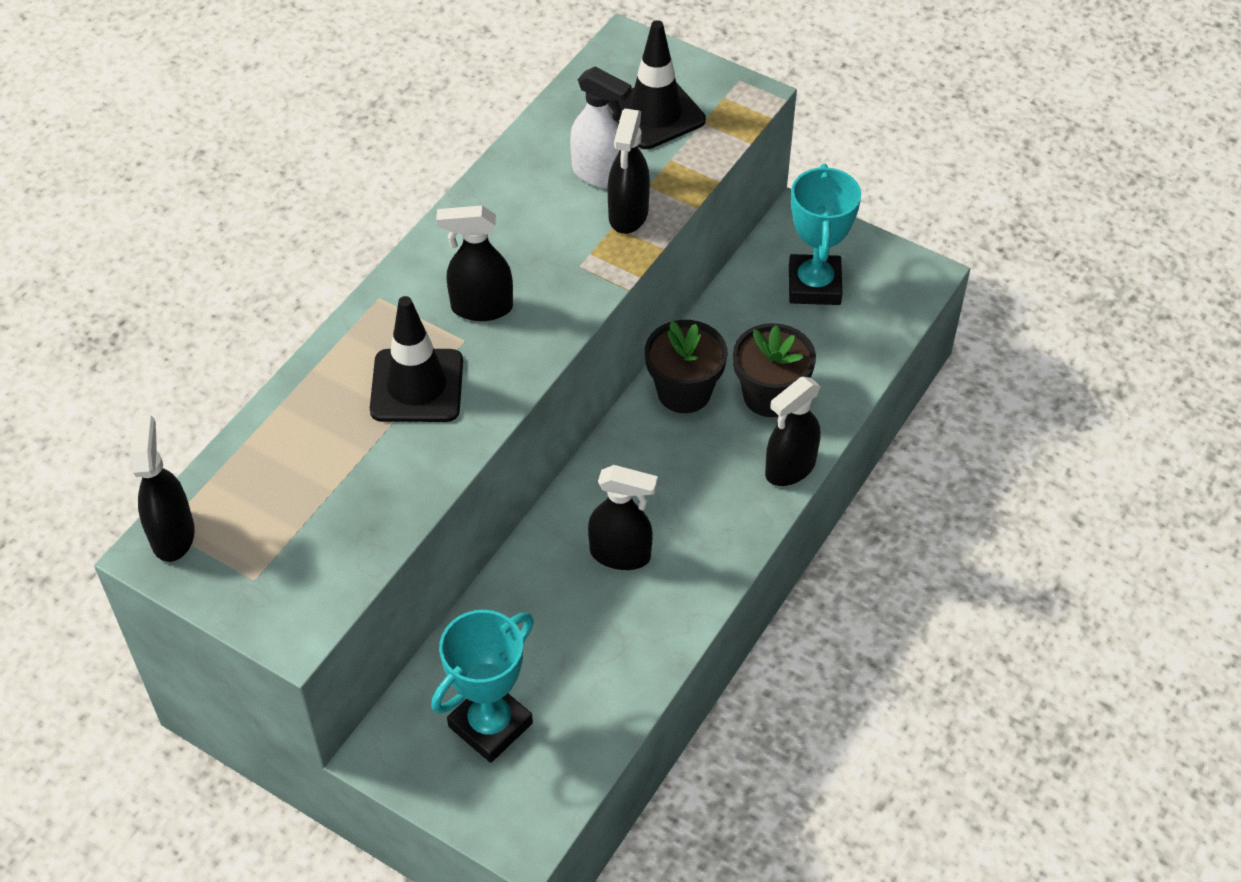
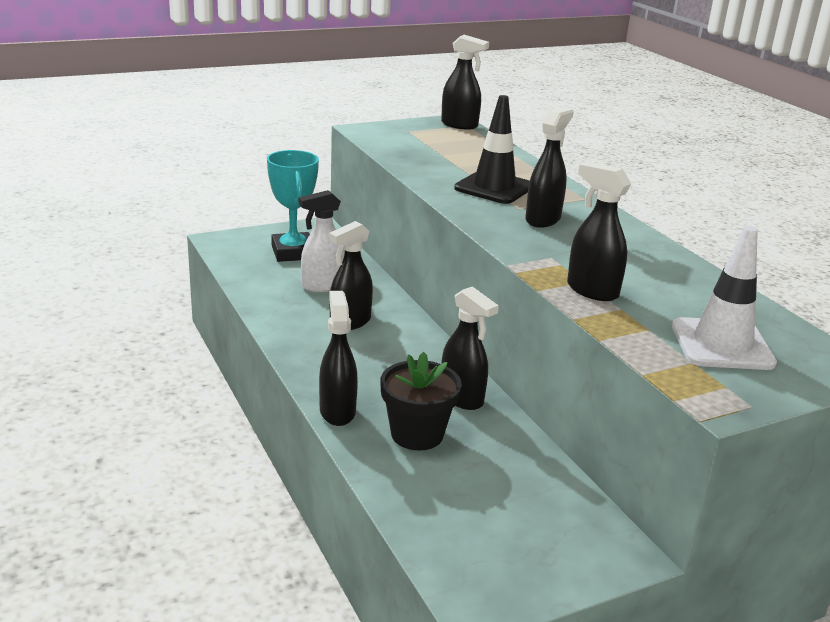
camera: 120 degrees right, 25 degrees down
(599, 174) = (653, 296): white spray bottle -> white spray bottle (322, 286)
(655, 113) = (722, 345): black traffic cone -> white traffic cone
(684, 392) = (462, 398): black flower pot -> black spray bottle
(814, 285) = (522, 518): turquoise trophy -> none

